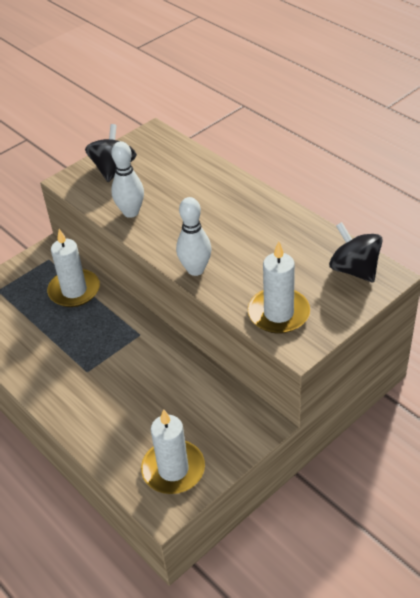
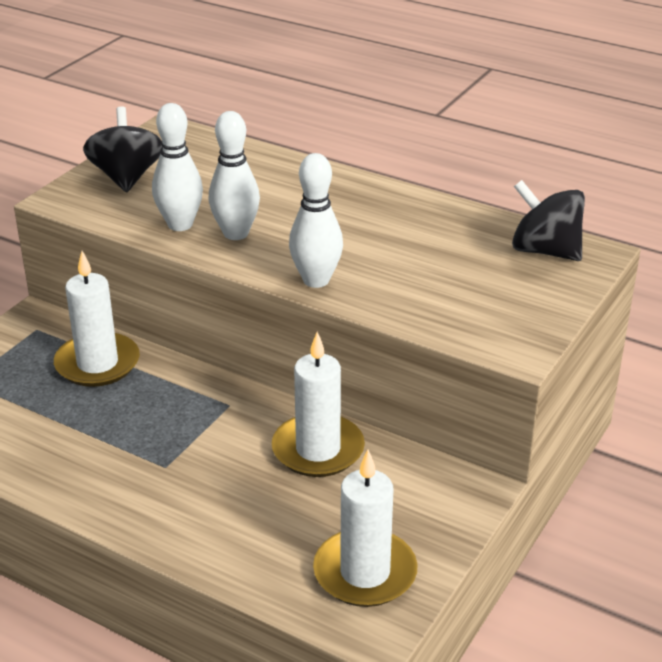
camera: 20 degrees left, 10 degrees down
(162, 224) = (236, 233): none -> white bowling pin
(278, 313) = (467, 315): white candle -> white candle (318, 449)

